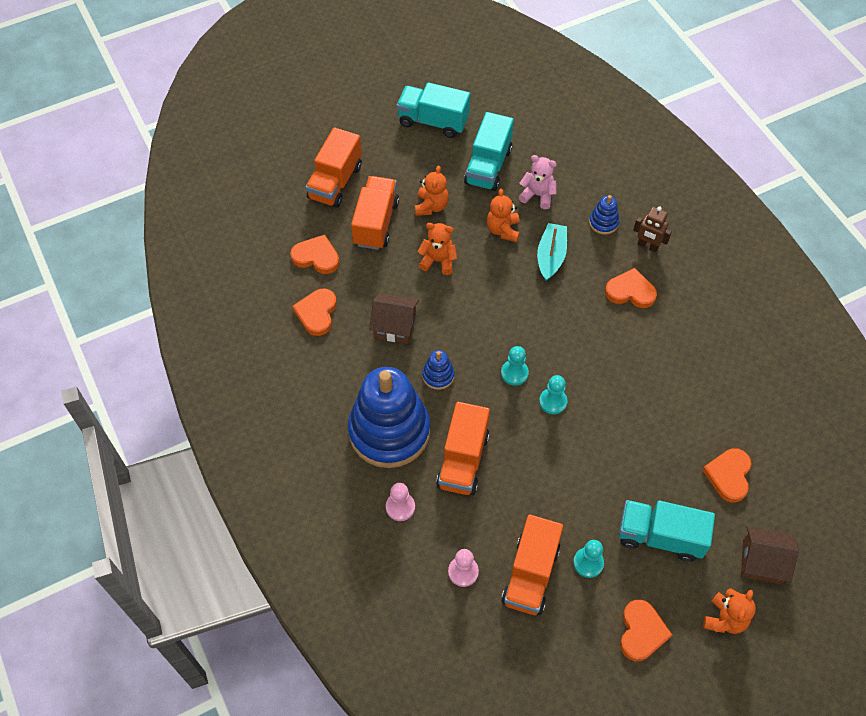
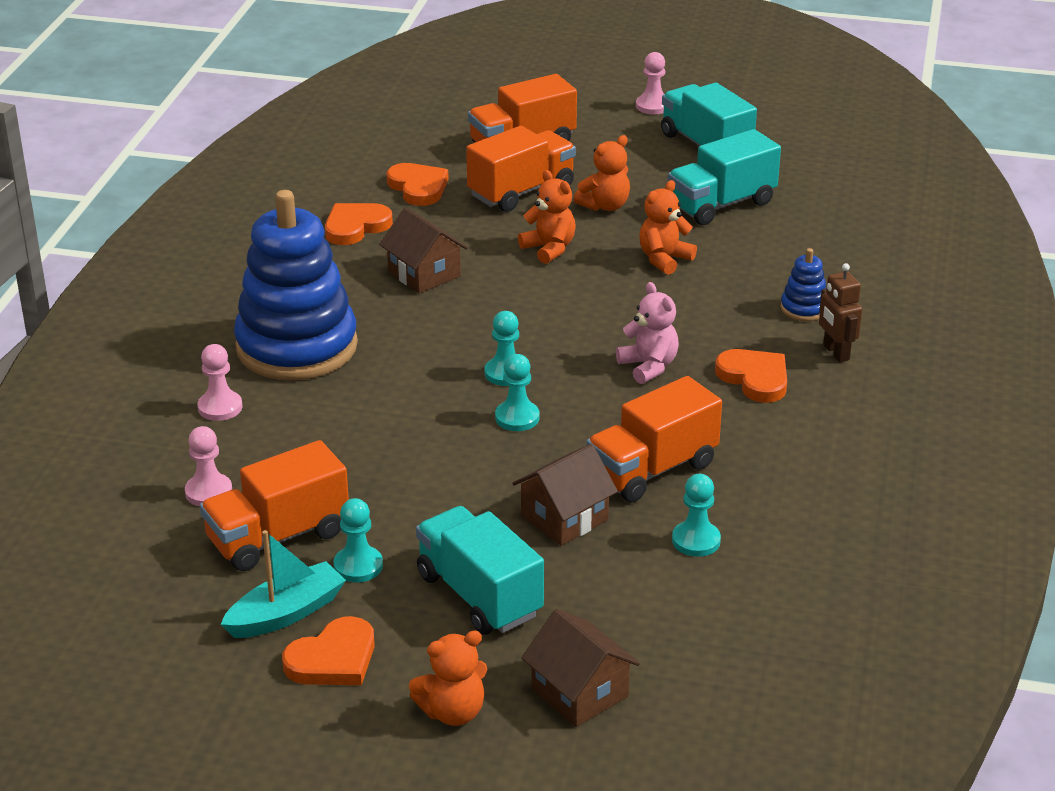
camera: 40 degrees right, 25 degrees down
(372, 104) = (653, 106): none -> pink pawn
(438, 376) = (414, 333): blue stacking toy -> none
(463, 460) = (342, 409): orange truck -> orange truck (652, 470)
(538, 195) = (750, 251): pink teddy bear -> pink teddy bear (649, 367)
(551, 256) = (693, 305): turquoise boat -> turquoise boat (286, 613)
(644, 455) = (564, 518): none -> brown house
(713, 425) = (696, 541): none -> turquoise pawn
(728, 475) = (650, 594): orange heart -> none

